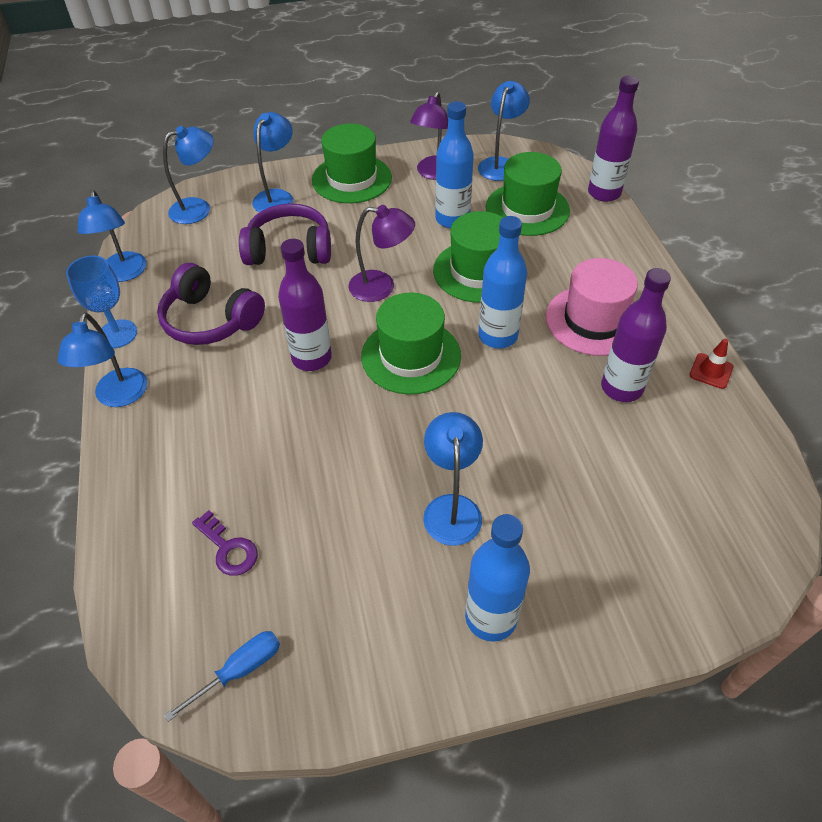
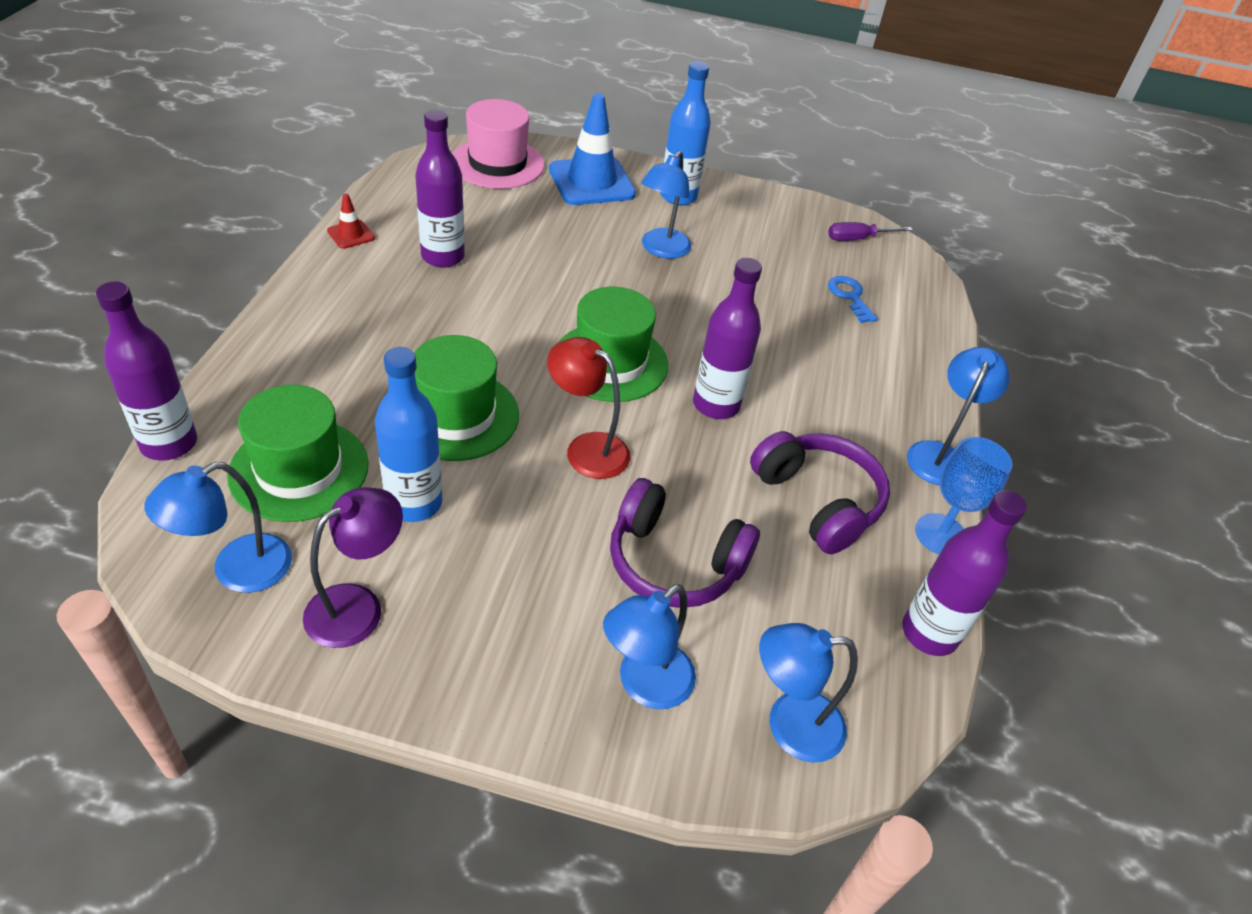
camera: 160 degrees left, 5 degrees down
(124, 274) = (929, 633): blue lamp -> purple bottle
(228, 548) = (850, 297): purple key -> blue key
(239, 670) = (858, 239): blue screwdriver -> purple screwdriver
(352, 179) = (496, 664): green hat -> none
(381, 287) = (587, 448): purple lamp -> red lamp
(497, 336) = (506, 341): blue bottle -> none
(593, 320) = (395, 312): pink hat -> pink hat (497, 163)
(599, 581) = (591, 182): none -> blue traffic cone

